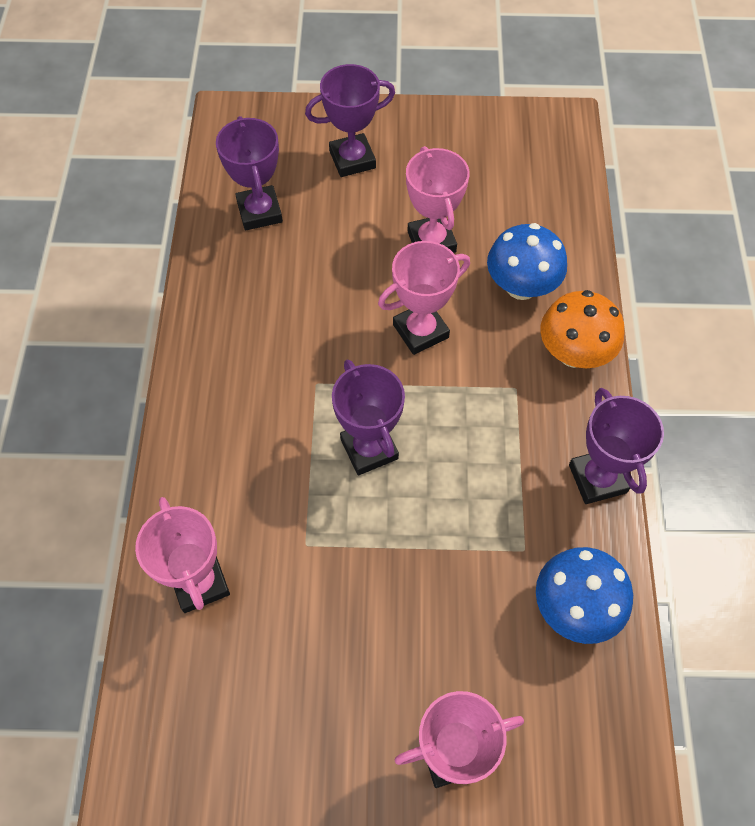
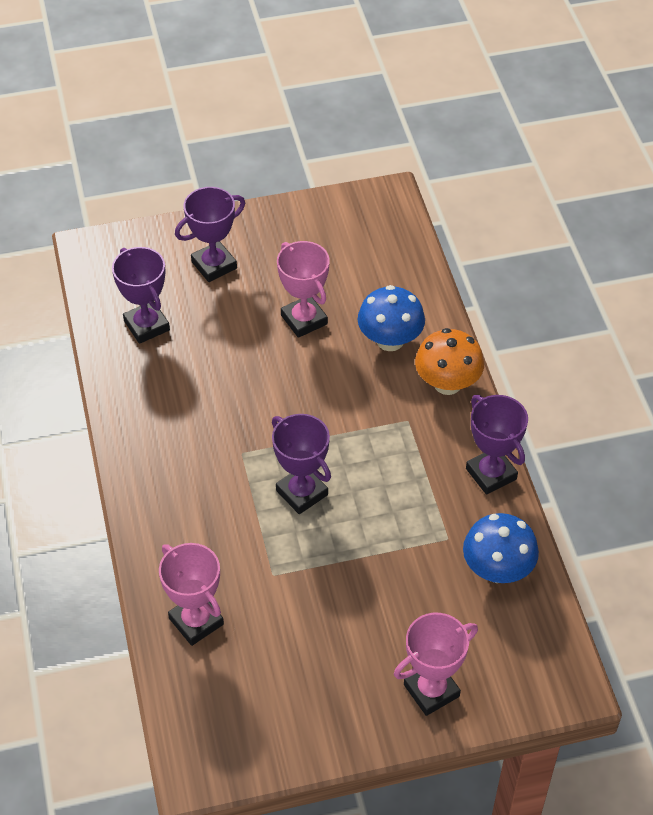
camera: 15 degrees left, 10 degrees down
(420, 331) = (316, 393): pink trophy -> none

